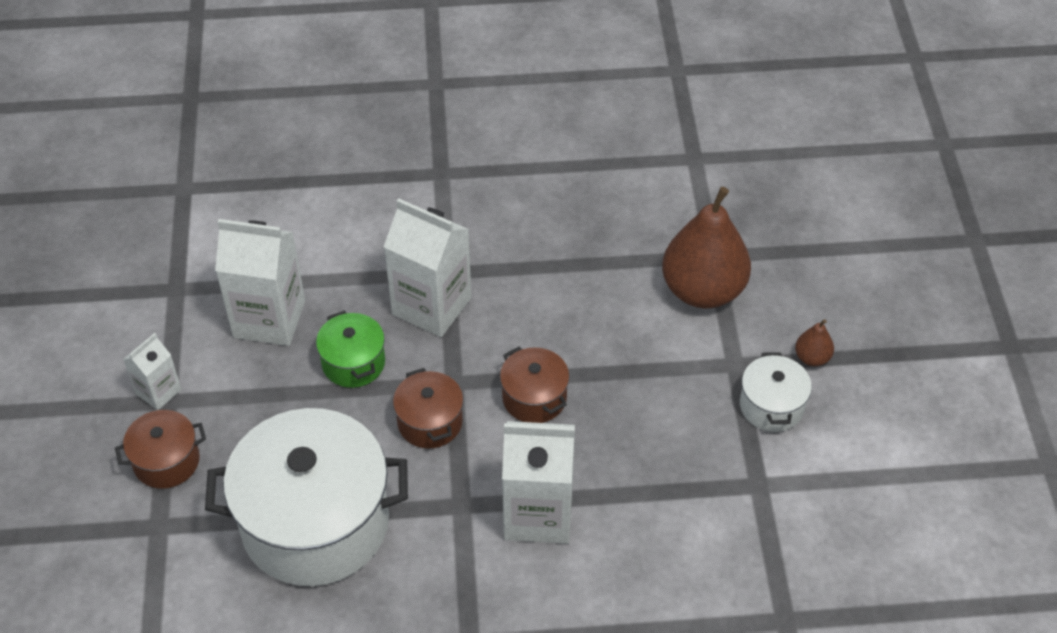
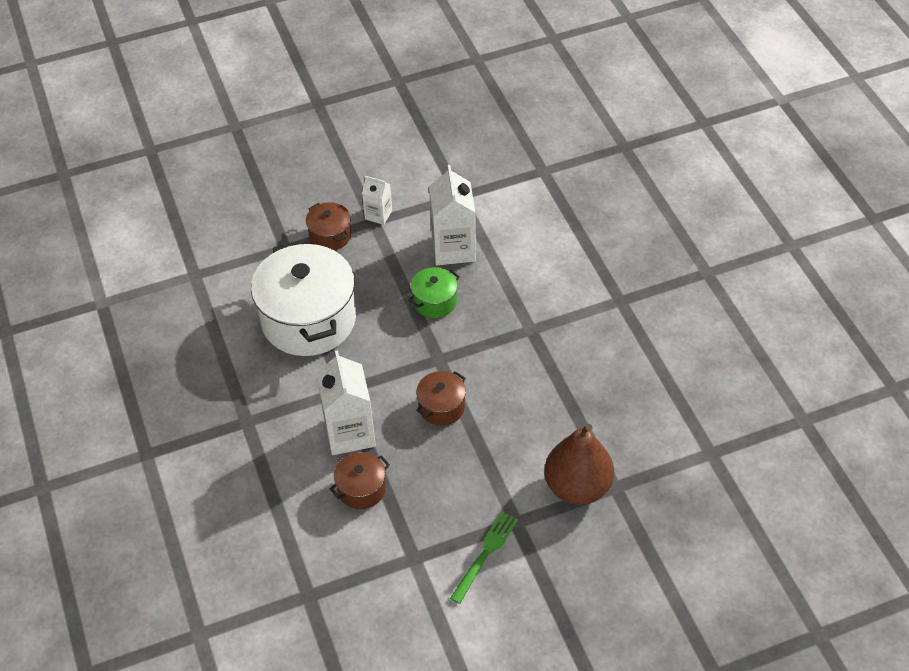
camera: 75 degrees right, 0 degrees up
(430, 422) = (402, 355): brown pot -> brown pot (361, 489)
(431, 306) = (497, 329): white carton -> none
(771, 406) = (485, 553): white pot -> green fork
(812, 358) = (540, 572): brown pear -> none

